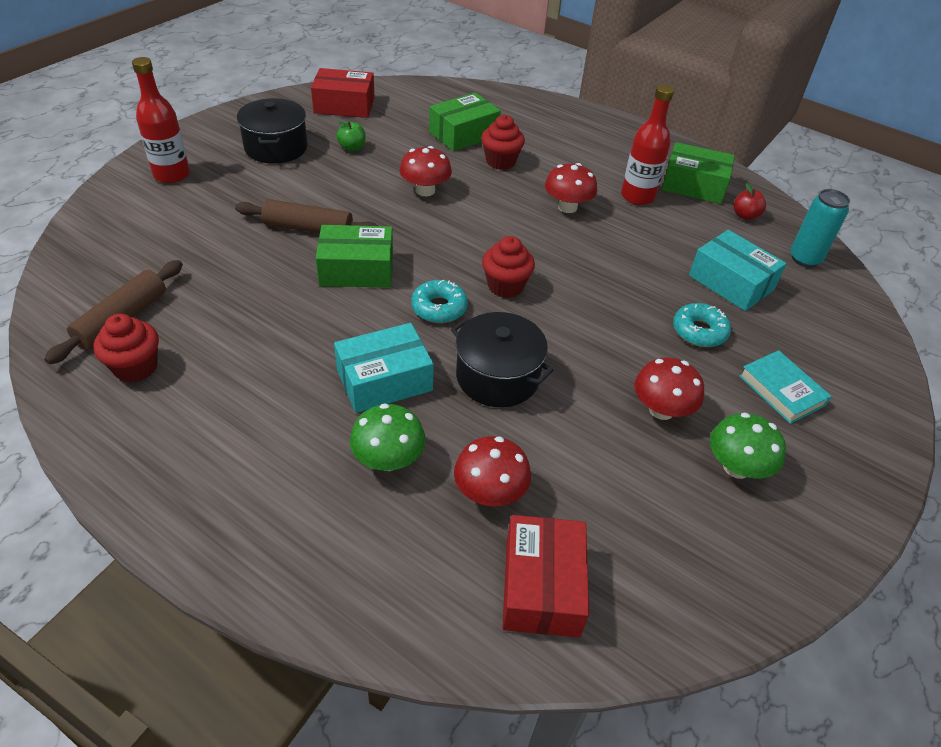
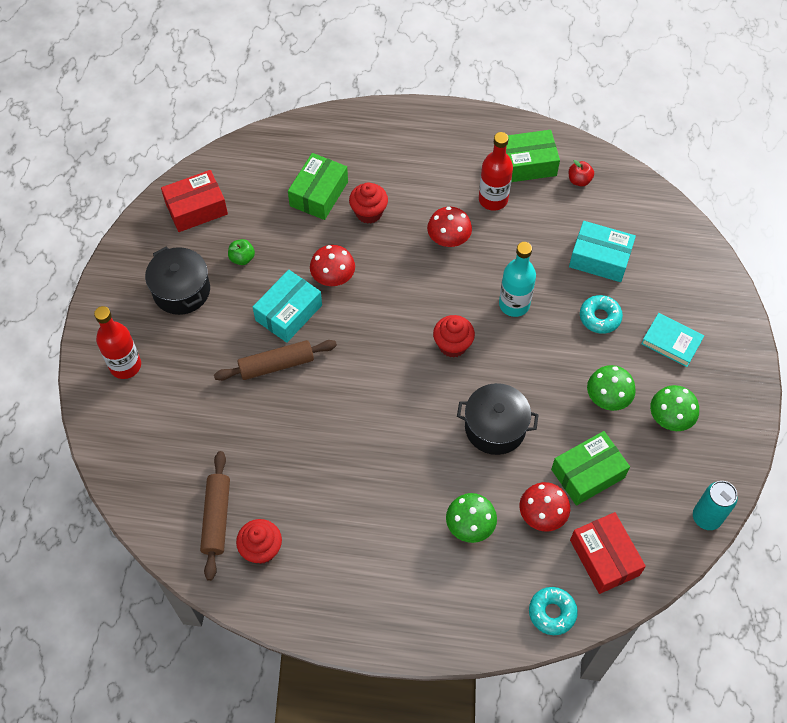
camera: 25 degrees left, 15 degrees up
(356, 269) = (340, 385): green box -> green box (587, 473)
(384, 380) = (427, 470): turquoise box -> turquoise box (289, 313)
(439, 308) = (421, 390): turquoise donut -> turquoise donut (552, 612)
(602, 281) = (514, 304): none -> turquoise bottle
(661, 409) = (607, 398): red mushroom -> green mushroom
(804, 259) = (638, 207): turquoise can -> turquoise can (706, 517)

